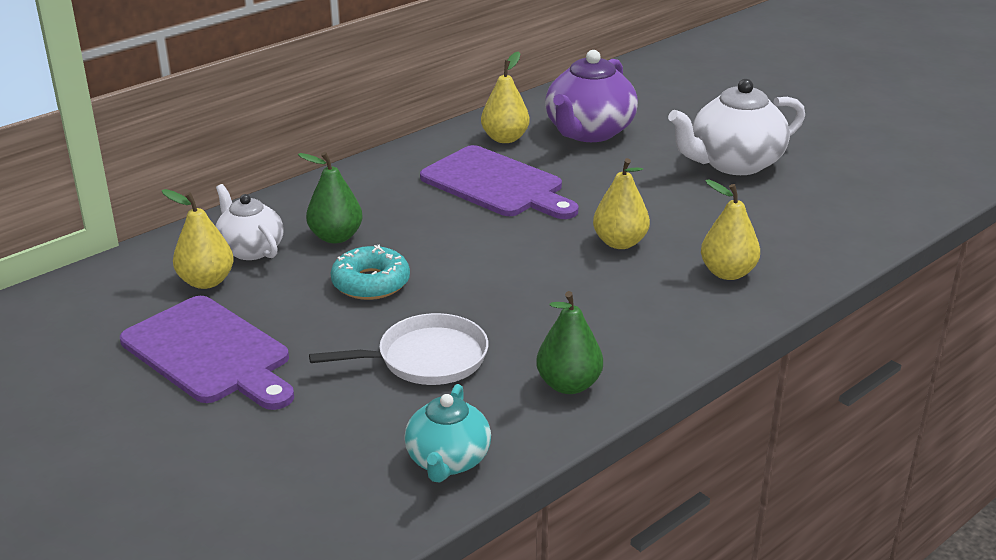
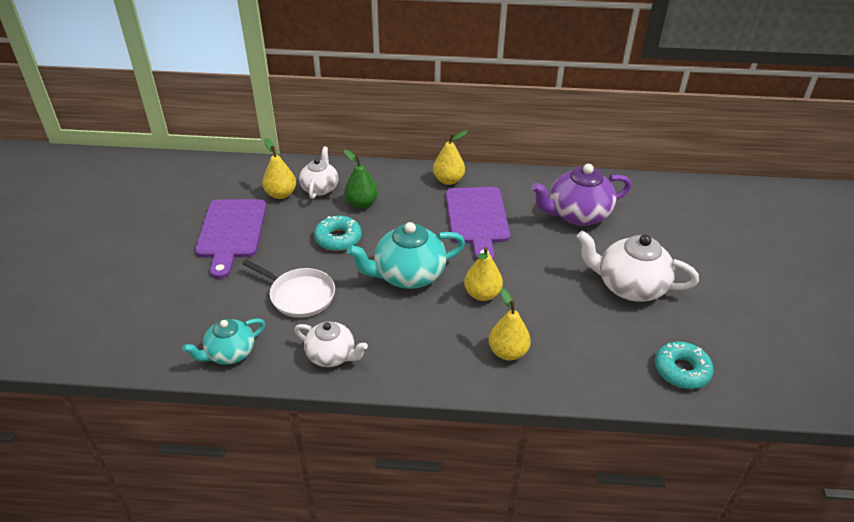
camera: 45 degrees right, 10 degrees up
(505, 138) = (525, 193): yellow pear -> yellow pear (448, 180)
(515, 270) = (408, 275): none -> turquoise teapot
(569, 385) = (332, 355): green pear -> white teapot
(879, 200) = (681, 370): none -> turquoise donut

